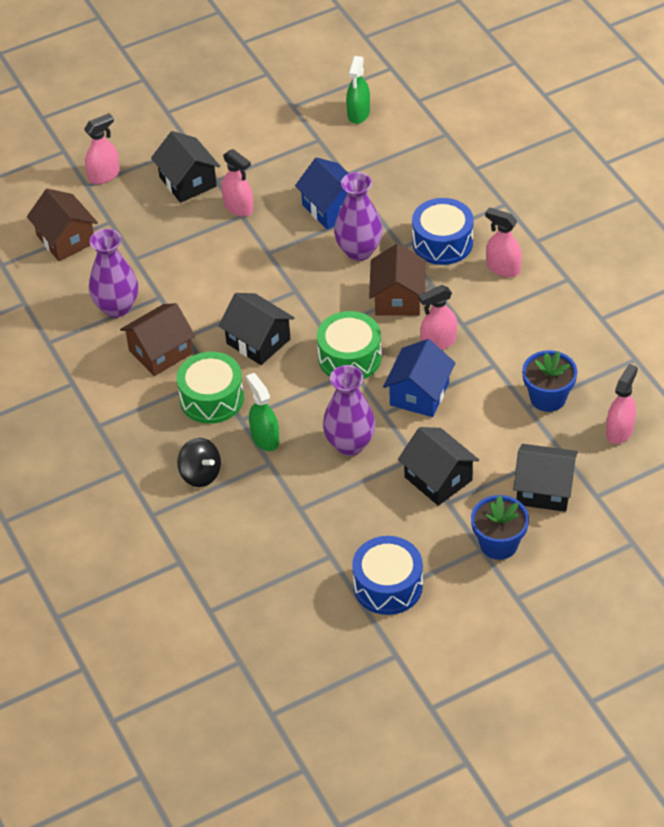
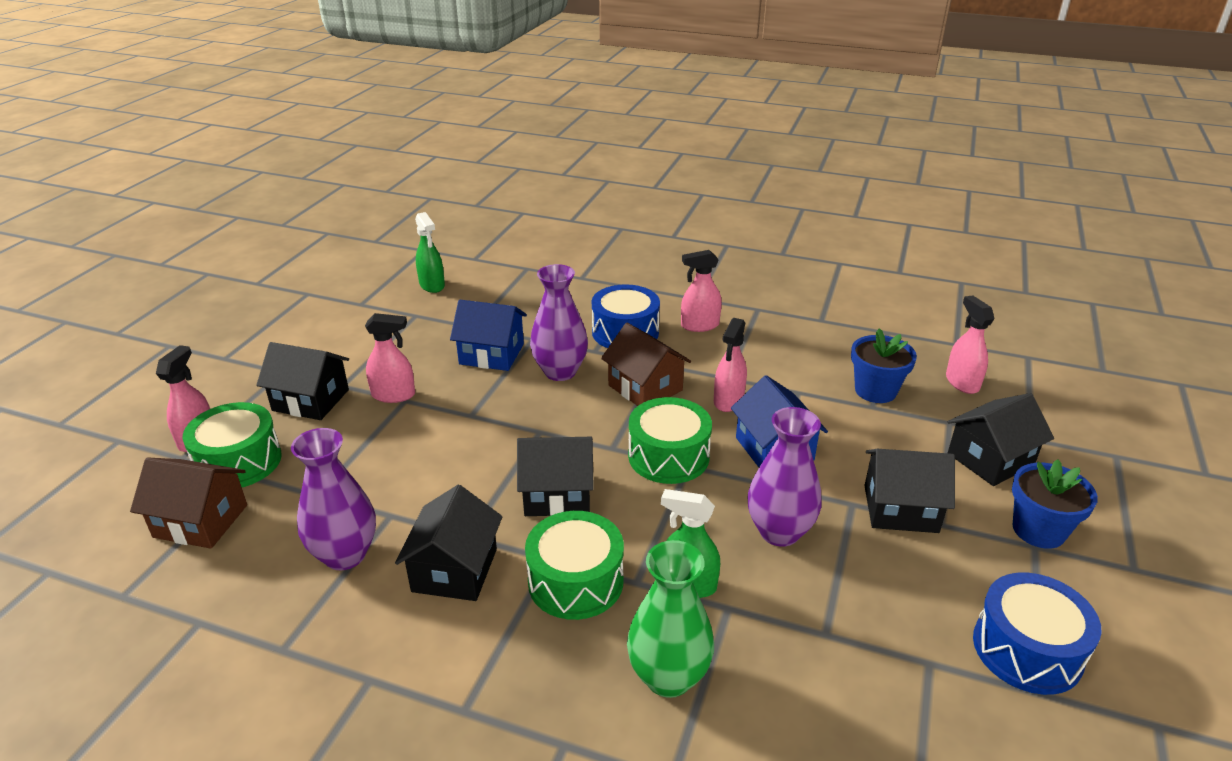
camera: 45 degrees left, 15 degrees down
(113, 208) = (238, 462): none -> green drum
(160, 352) = (455, 570): brown house -> black house
(200, 474) = (668, 677): black spinning top -> green vase

